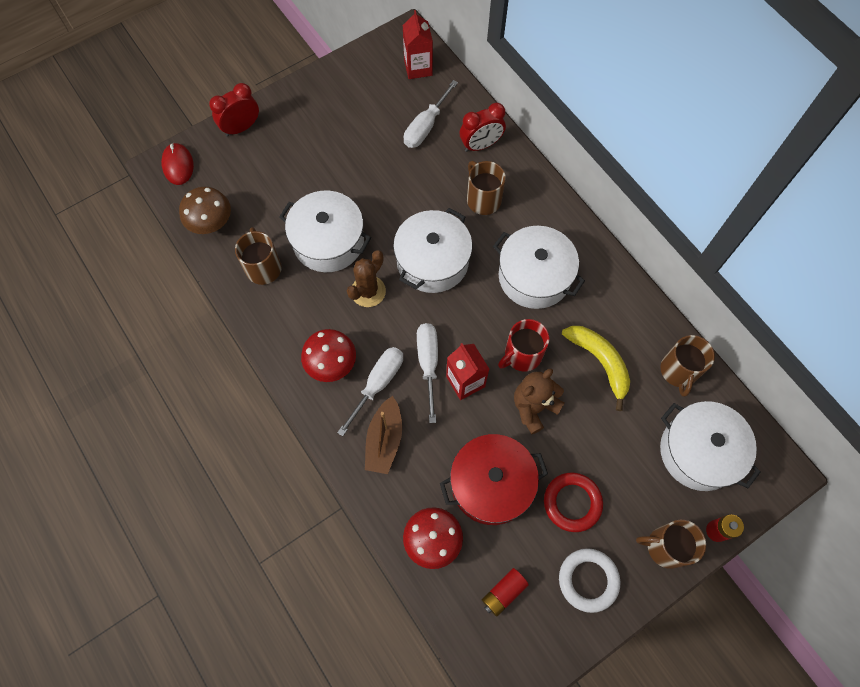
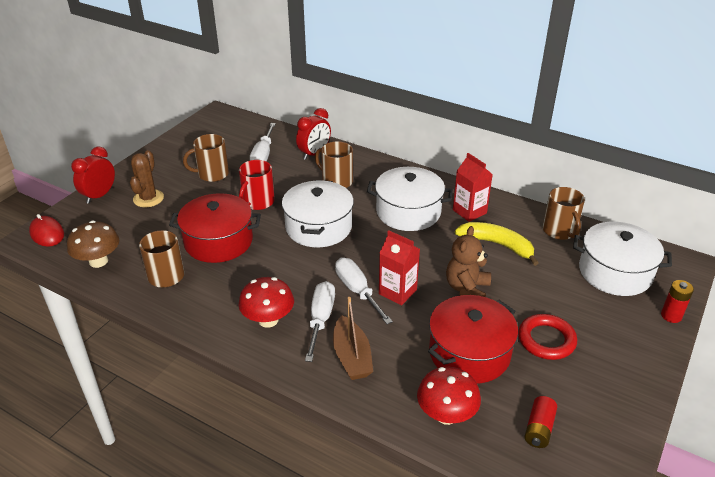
camera: 25 degrees left, 30 degrees down
(328, 241) = (218, 241): white pot -> red pot
(368, 291) = (273, 262): brown cactus -> brown cactus (148, 198)
(418, 68) = (237, 127): red carton -> red carton (469, 211)
(522, 355) = (433, 260): red mug -> red mug (258, 202)
(588, 580) = (602, 389): white ring -> none
(665, 547) = (643, 341): brown mug -> brown mug (212, 174)

